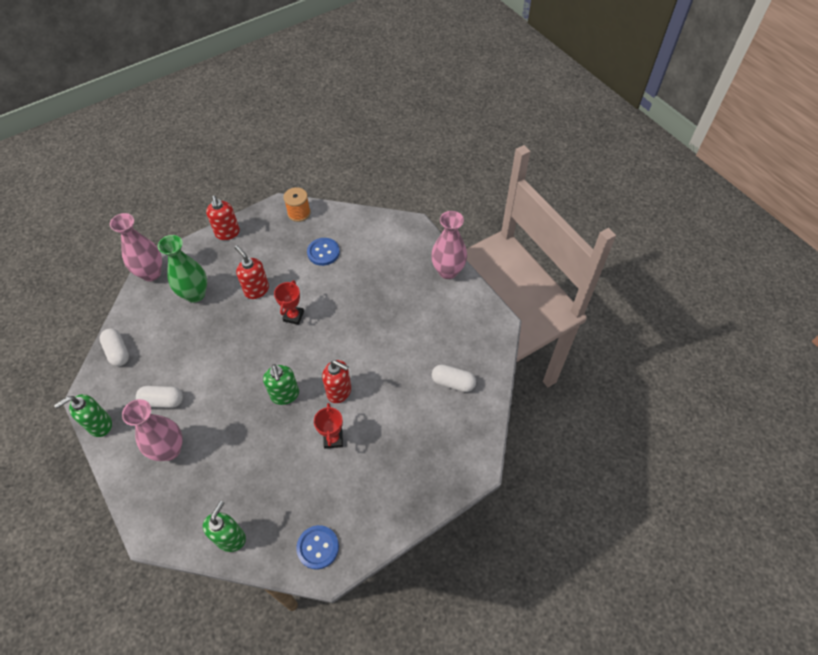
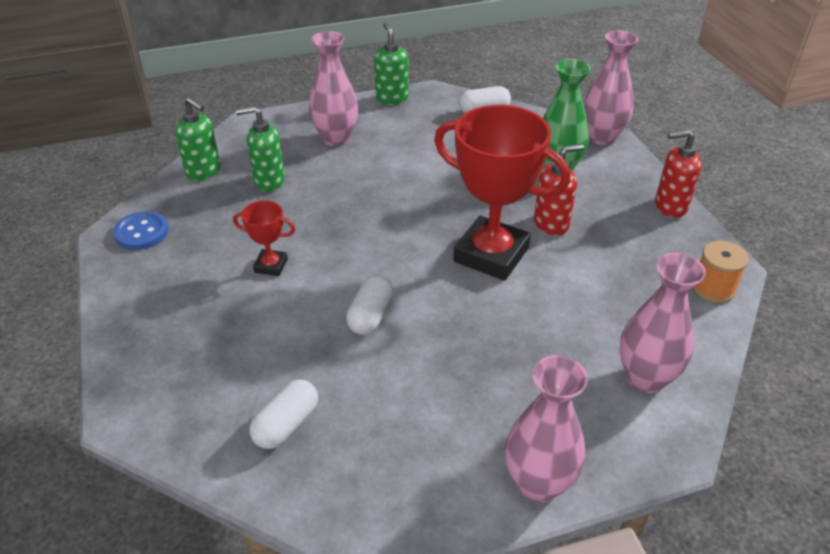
camera: 105 degrees right, 15 degrees down
(162, 401) = (401, 137): white capsule -> white capsule (370, 315)
(285, 395) = (361, 231): green soap dispenser -> green soap dispenser (269, 181)
(293, 316) = (491, 254): red trophy -> red trophy, size x2.19
(323, 252) = (616, 305): blue button -> none
(339, 391) = (340, 283): red soap dispenser -> none
(372, 237) = (645, 378): none -> pink vase

